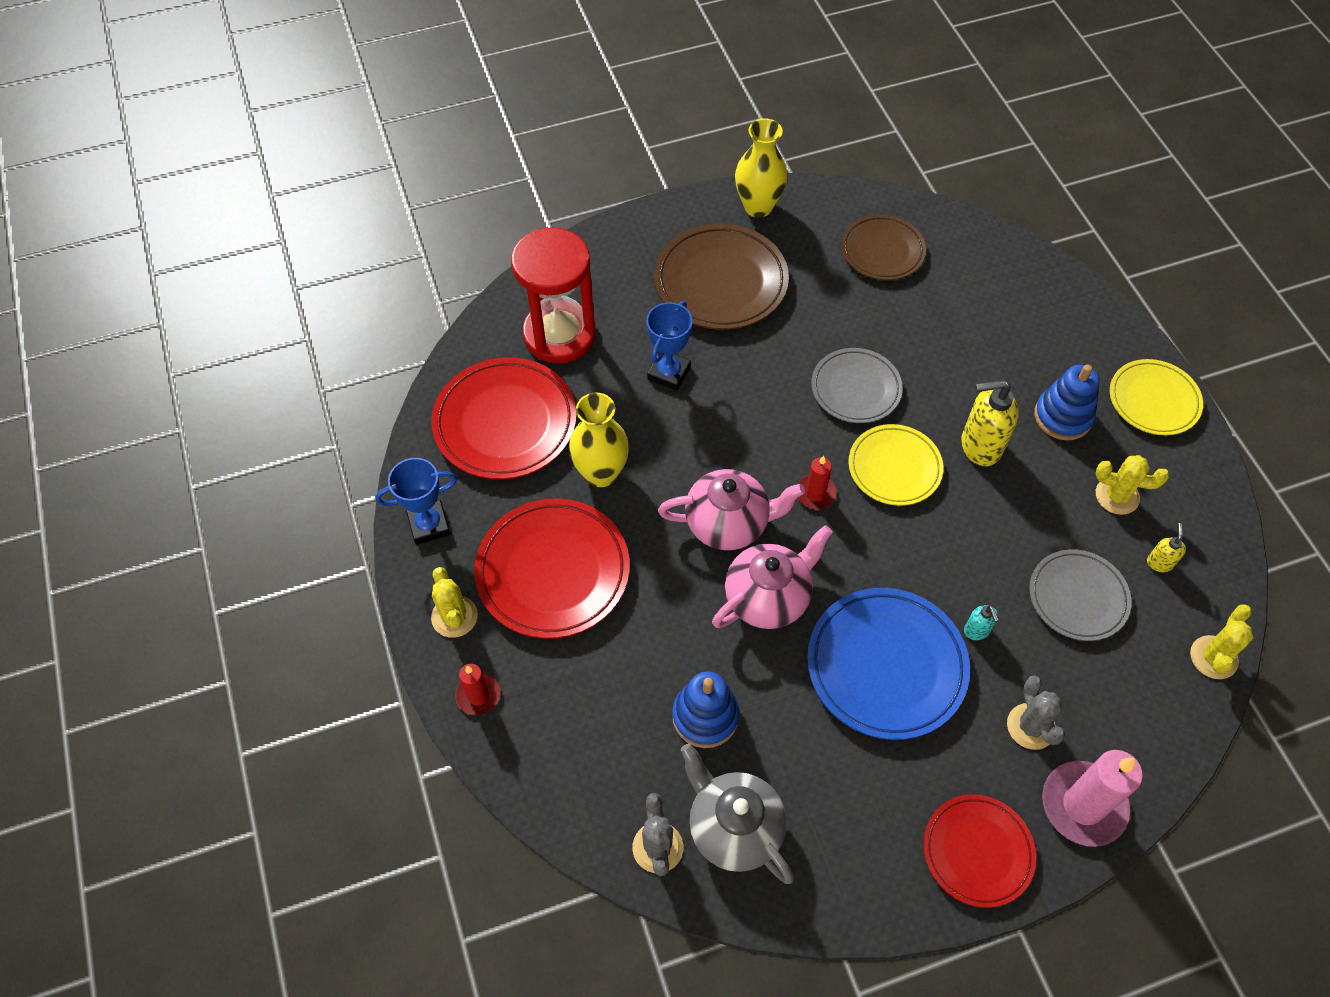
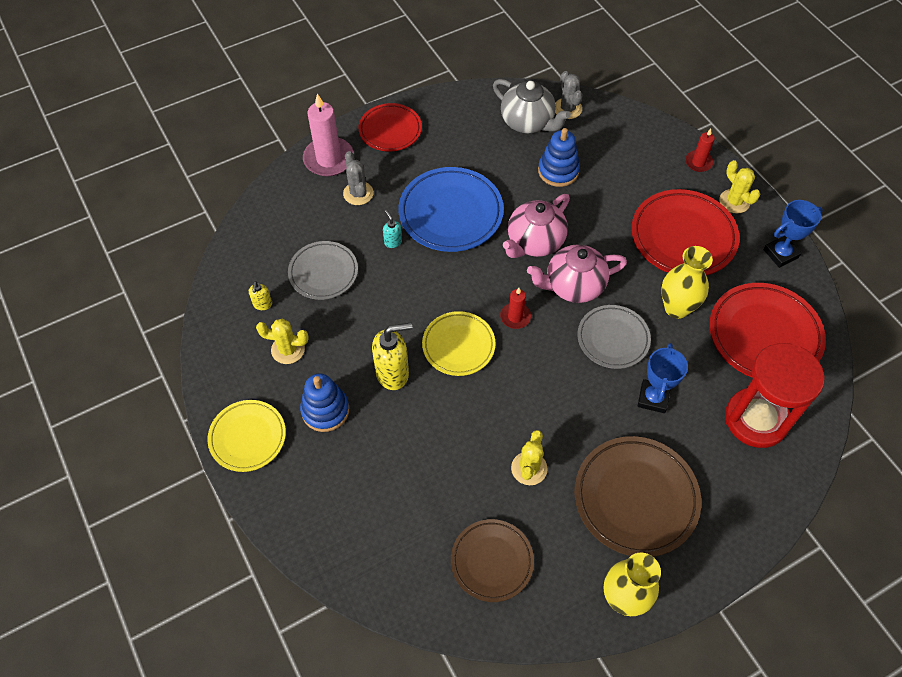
camera: 170 degrees right, 0 degrees up
(855, 389) = (497, 408): grey plate -> grey plate (613, 339)
(1213, 657) = (235, 248): yellow cactus -> yellow cactus (529, 468)

